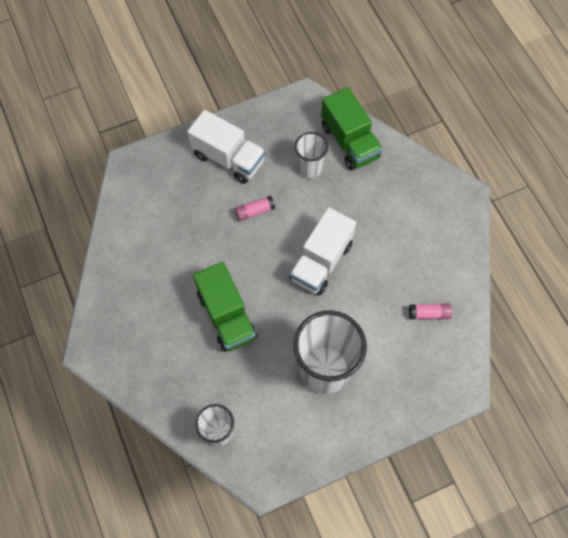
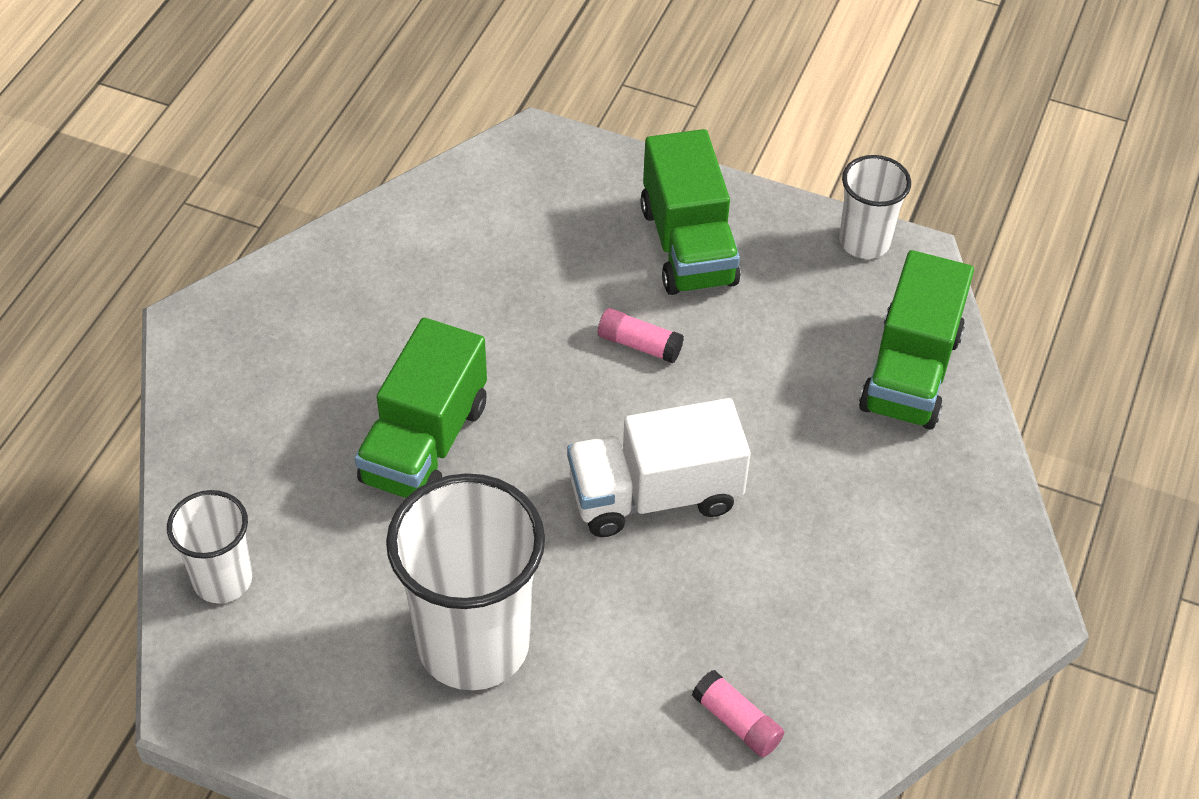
camera: 45 degrees right, 15 degrees down
(228, 158) = (688, 245): white truck -> green truck
(309, 168) = (797, 357): white cup -> white cup (864, 242)

